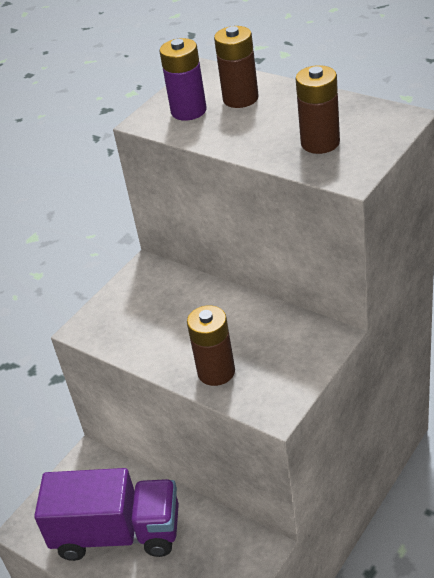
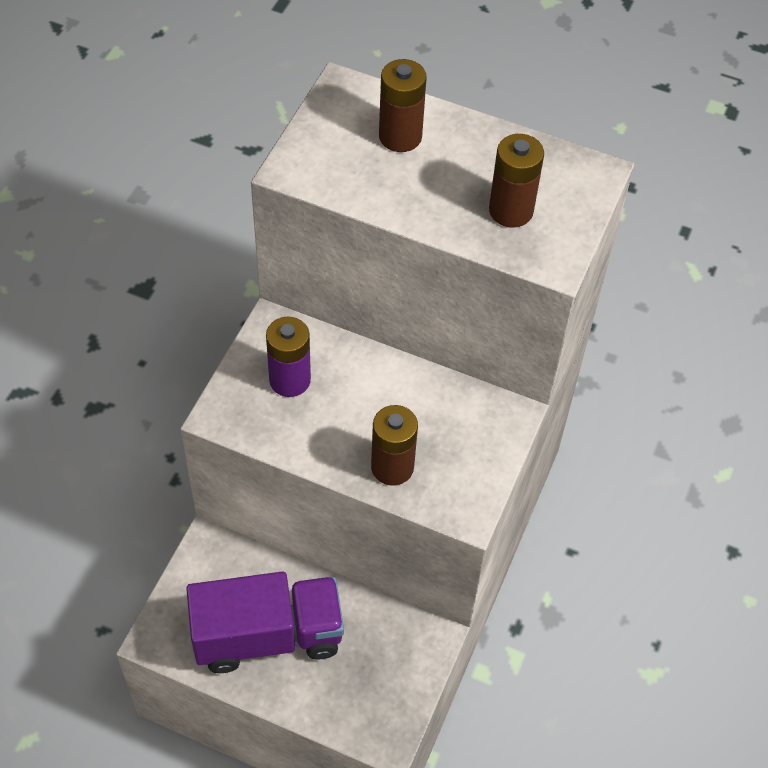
camera: 20 degrees left, 15 degrees up
(188, 111) = (341, 155): purple battery -> purple battery (290, 380)

